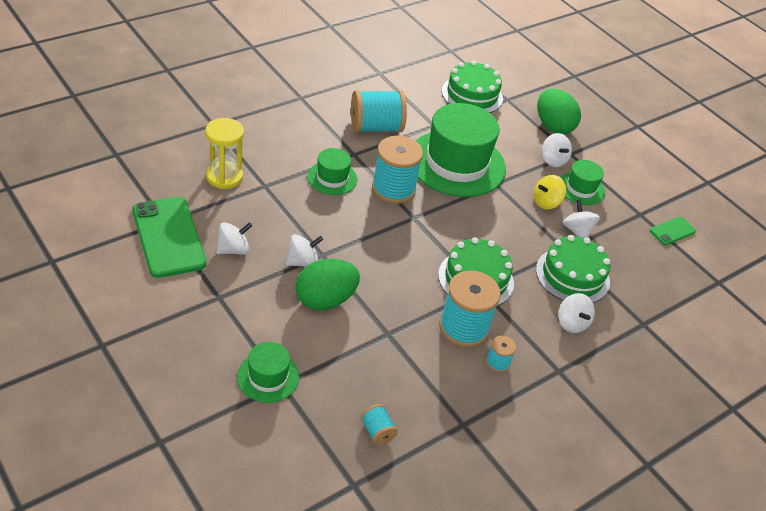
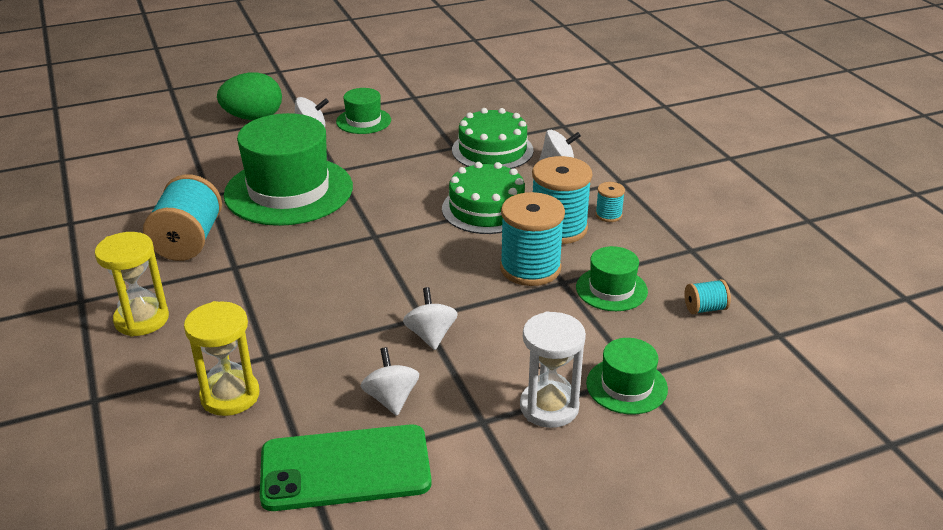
camera: 70 degrees left, 10 degrees down
(237, 332) = (549, 407): none -> white hourglass
(288, 126) = (141, 319): none -> yellow hourglass
(325, 300) = (502, 323): green egg -> none
(332, 178) = (275, 291): green hat -> green hat (611, 289)
(393, 189) = (317, 244): turquoise spool -> turquoise spool (530, 268)
(472, 95) = (164, 159): green cake -> none
(546, 202) = (378, 145): yellow spinning top -> none
(577, 231) = (428, 135): white spinning top -> none
(672, 231) = (442, 86): green phone -> none

